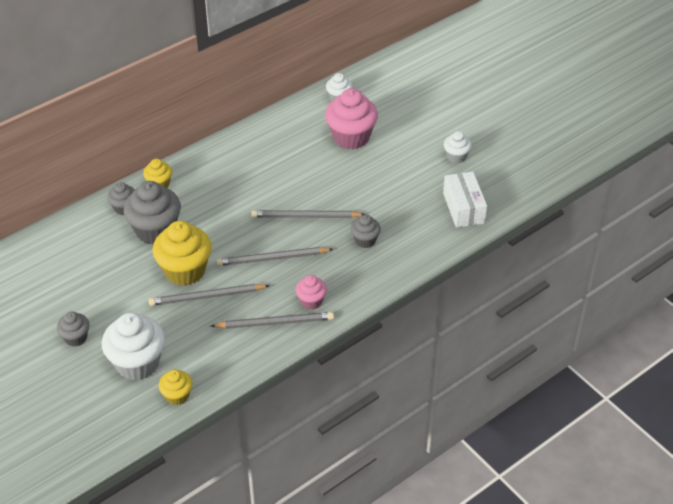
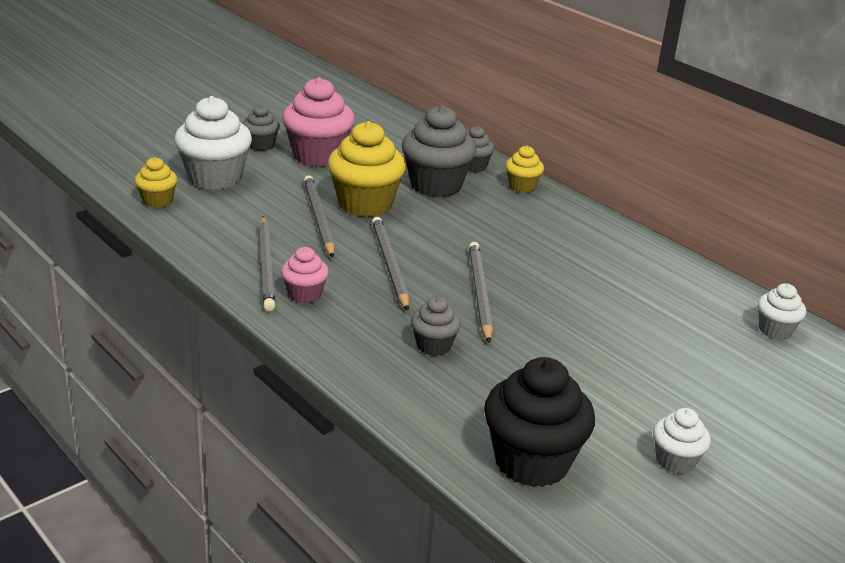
camera: 85 degrees right, 15 degrees down
(351, 137) = (679, 339): pink cupcake -> pink cupcake (318, 156)
(463, 208) = (532, 461): white box -> black cupcake

